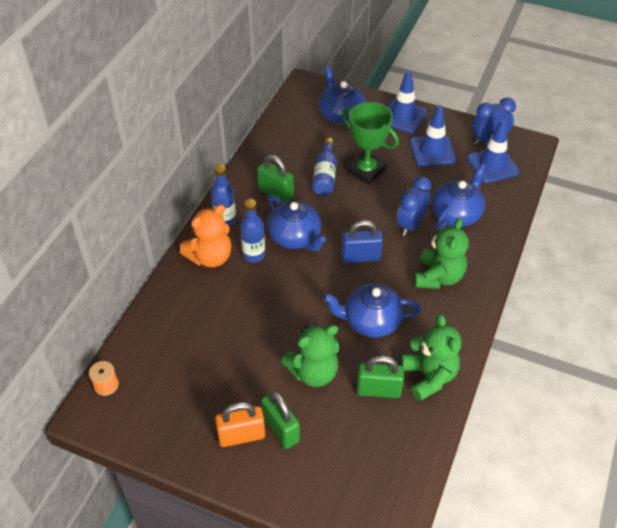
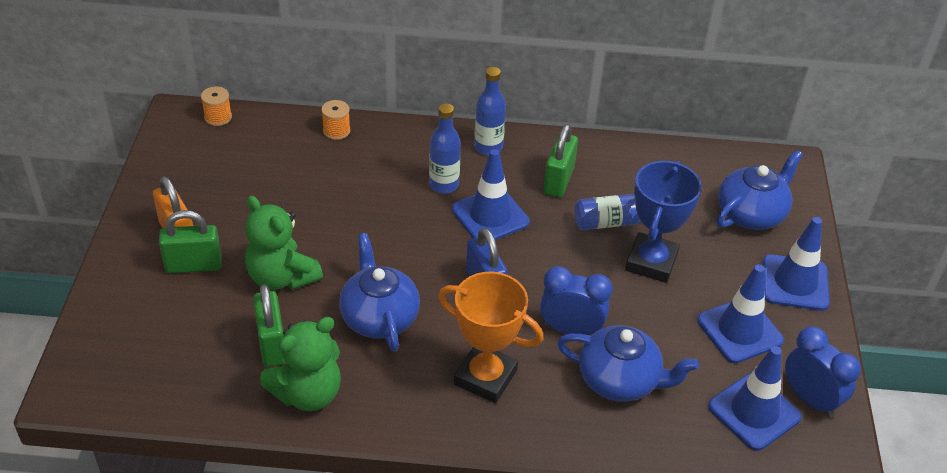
camera: 70 degrees right, 5 degrees down
(164, 306) = (336, 131): none -> orange spool
(210, 257) = (423, 149): orange teddy bear -> none
(281, 429) = (194, 265): green padlock -> green padlock turned 45 degrees clockwise
(295, 237) = (490, 216): blue teapot -> blue traffic cone
(366, 171) = (651, 262): green trophy -> blue trophy
(438, 277) = (485, 377): green teddy bear -> orange trophy

